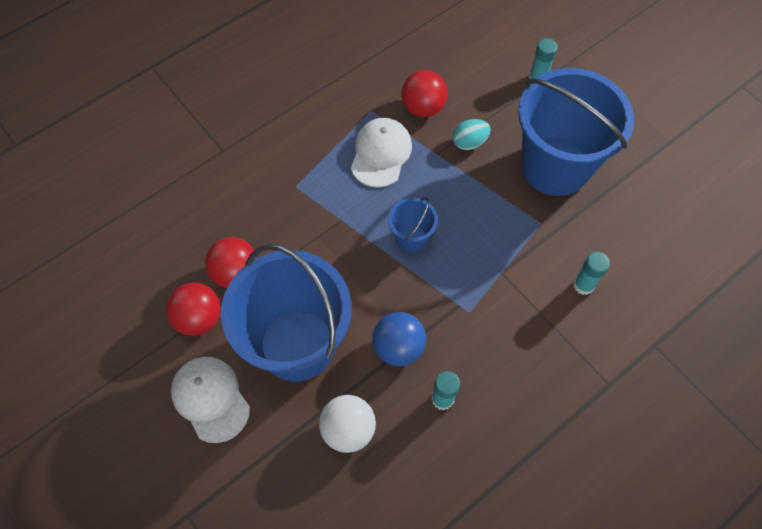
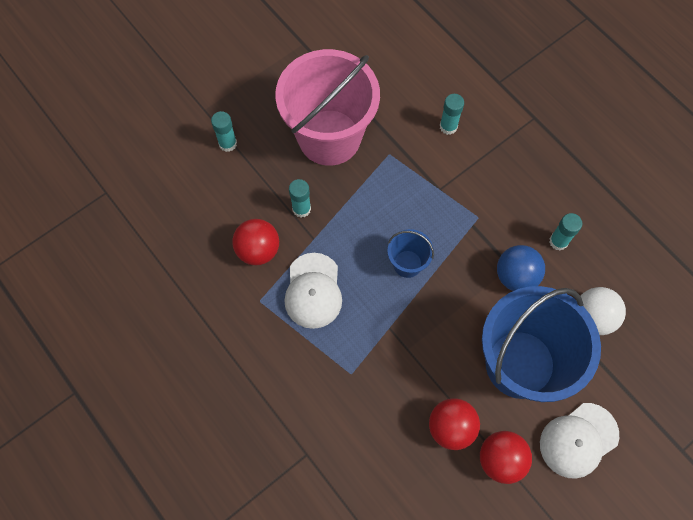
camera: 90 degrees left, 5 degrees up
(381, 154) = (313, 291): white cap -> white cap turned 105 degrees counterclockwise
(469, 142) = (301, 209): turquoise egg -> turquoise glue stick
(555, 166) = (329, 137): blue bucket -> pink bucket

